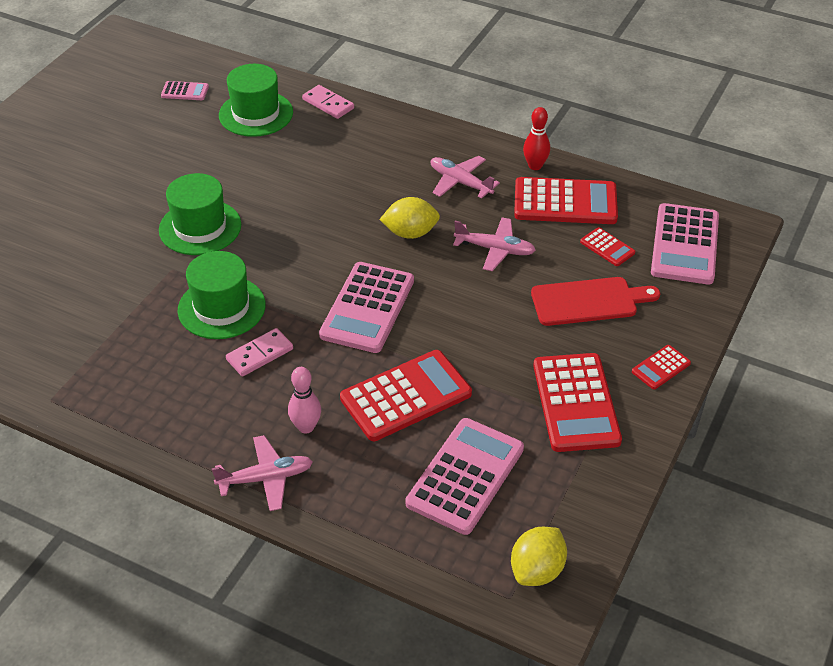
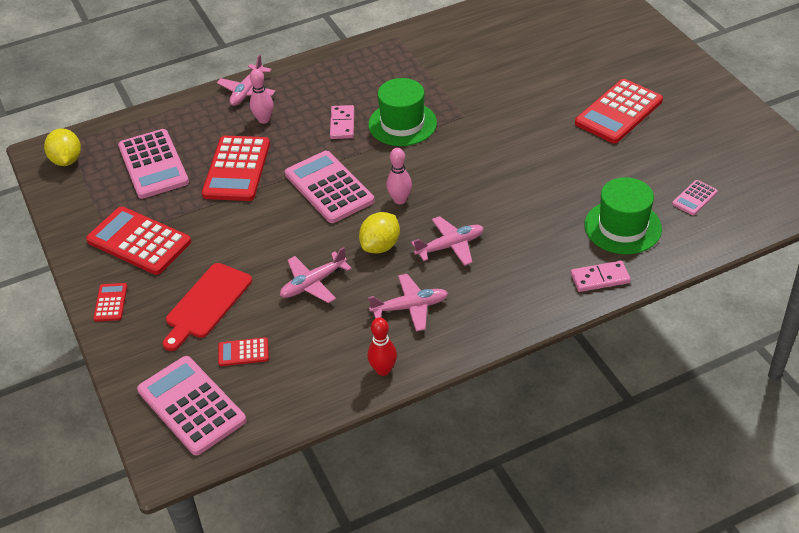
camera: 130 degrees right, 0 degrees up
(200, 227) = (497, 143): green hat -> none
(339, 251) = (400, 200): none -> pink bowling pin
(369, 193) = (450, 246): none -> pink plane
(565, 202) = (319, 360): red calculator -> red calculator (618, 112)

